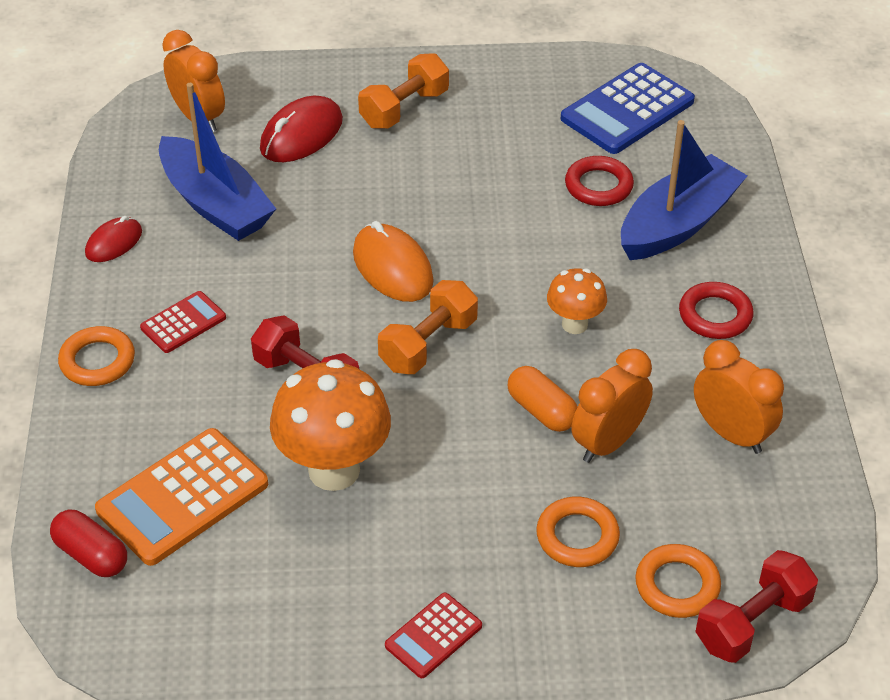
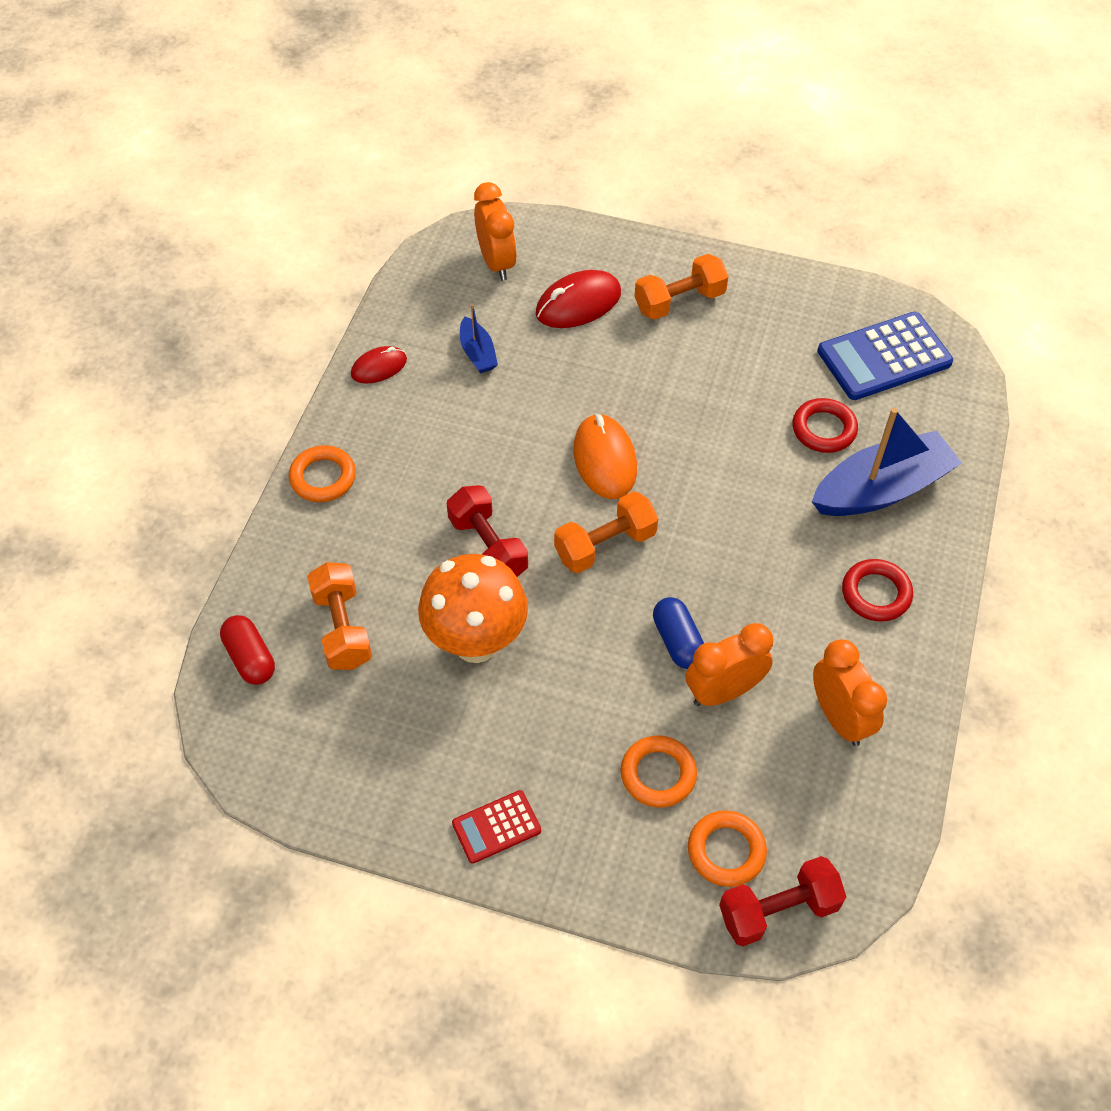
camera: 20 degrees right, 10 degrees up
(183, 323) = (406, 462): red calculator -> none
(183, 497) = (342, 628): orange calculator -> orange dumbbell
(215, 204) = (477, 353): blue boat -> blue boat, size x0.48
(541, 410) = (678, 641): orange capsule -> blue capsule
(574, 324) = (743, 564): orange mushroom -> none

